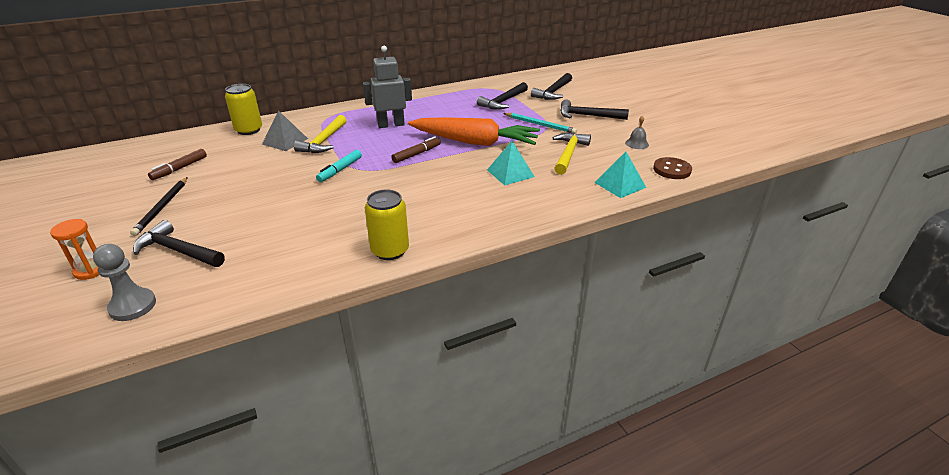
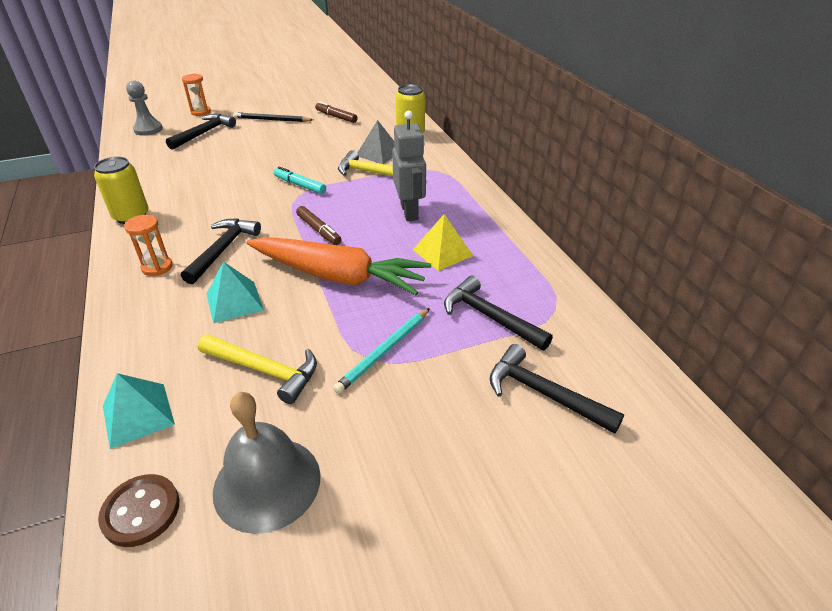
camera: 95 degrees right, 5 degrees up
(443, 113) = (442, 252): none -> yellow pyramid
(474, 142) = (338, 276): orange carrot -> orange carrot turned 90 degrees counterclockwise
(475, 213) = (157, 267): none -> orange hourglass
(587, 116) = (415, 428): black hammer -> black hammer (223, 250)
(637, 144) = (267, 483): grey bell -> grey bell, size x2.20

